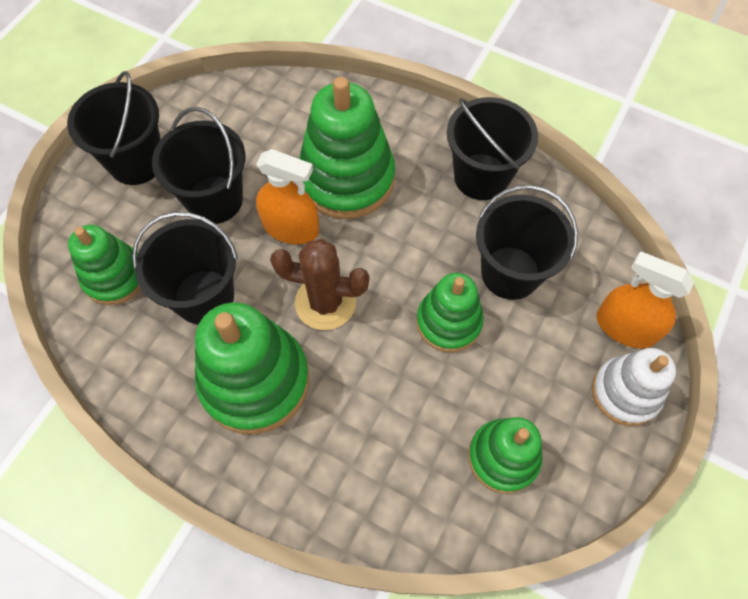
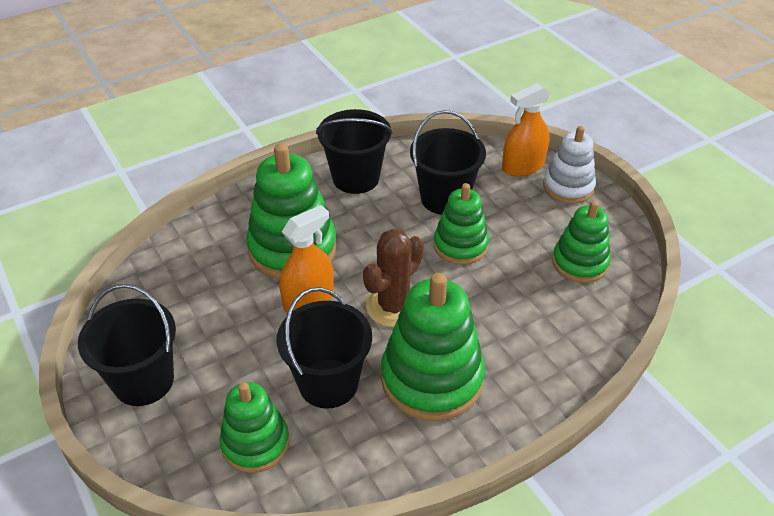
camera: 60 degrees left, 20 degrees down
(215, 200) = (237, 339): black bucket -> none

